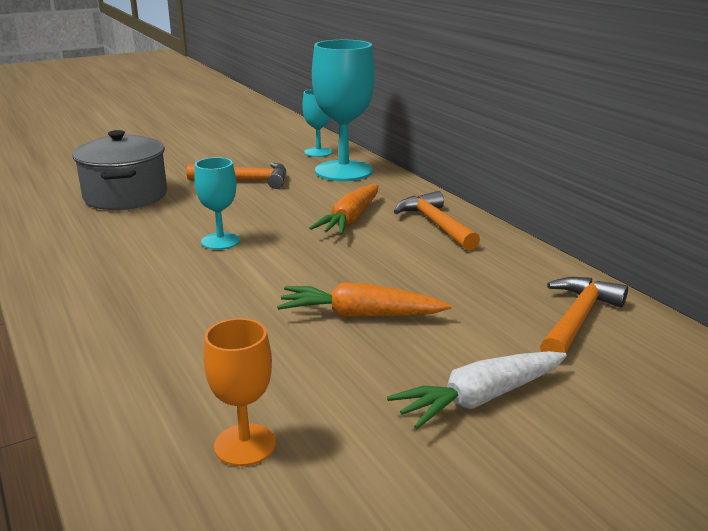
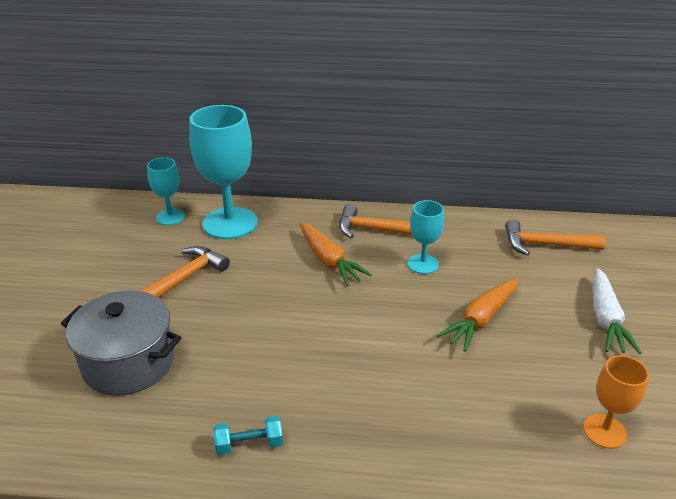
camera: 55 degrees left, 10 degrees up
(69, 261) = (249, 444): none -> turquoise dumbbell
(220, 241) = (300, 339): turquoise goblet -> turquoise goblet (423, 264)
(577, 319) = (546, 245): orange hammer -> orange hammer turned 60 degrees counterclockwise

